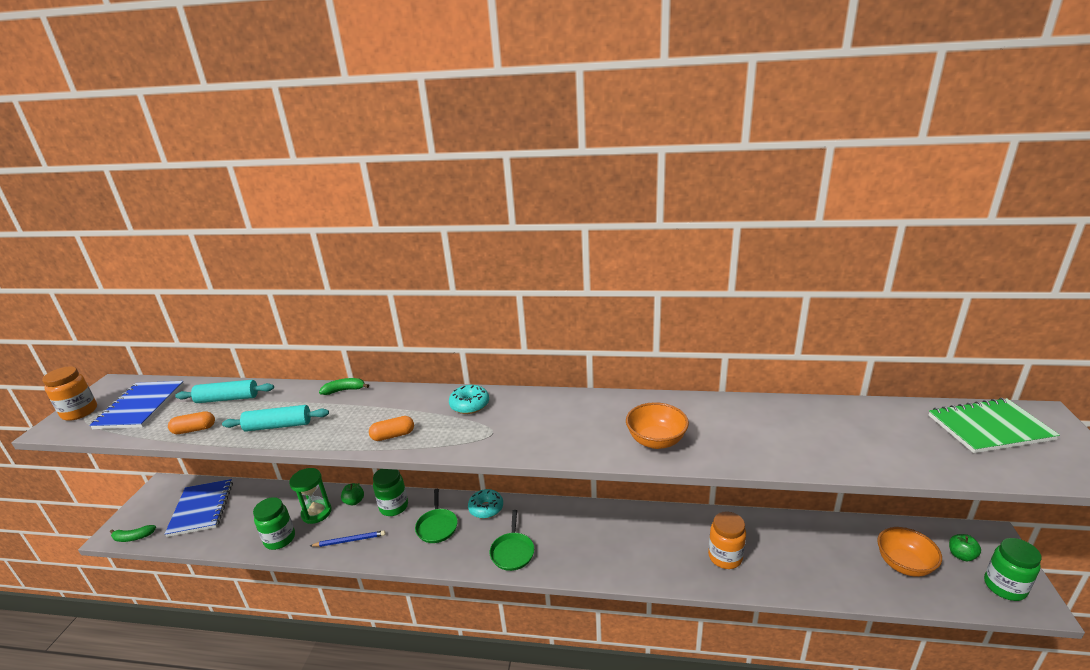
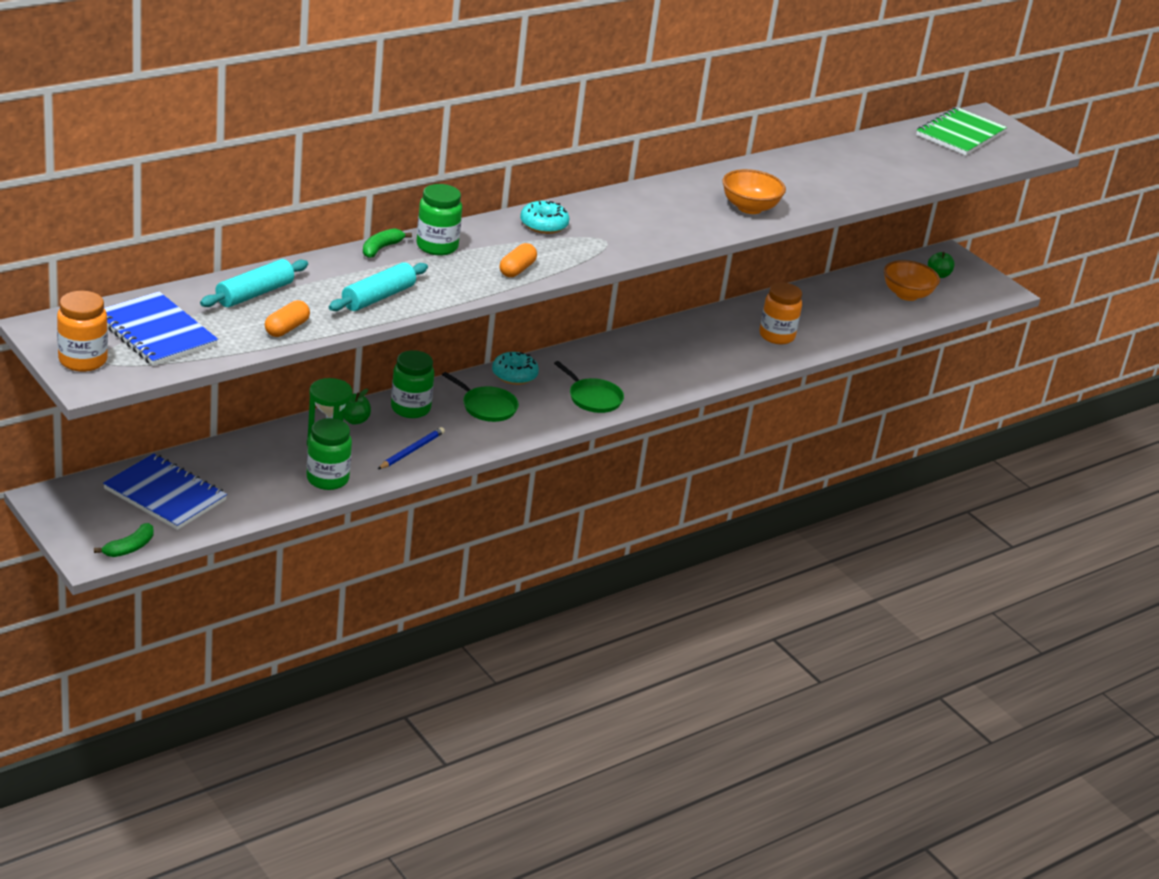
camera: 50 degrees left, 5 degrees up
(1004, 587) = (979, 287): green jar -> green jar (437, 246)

